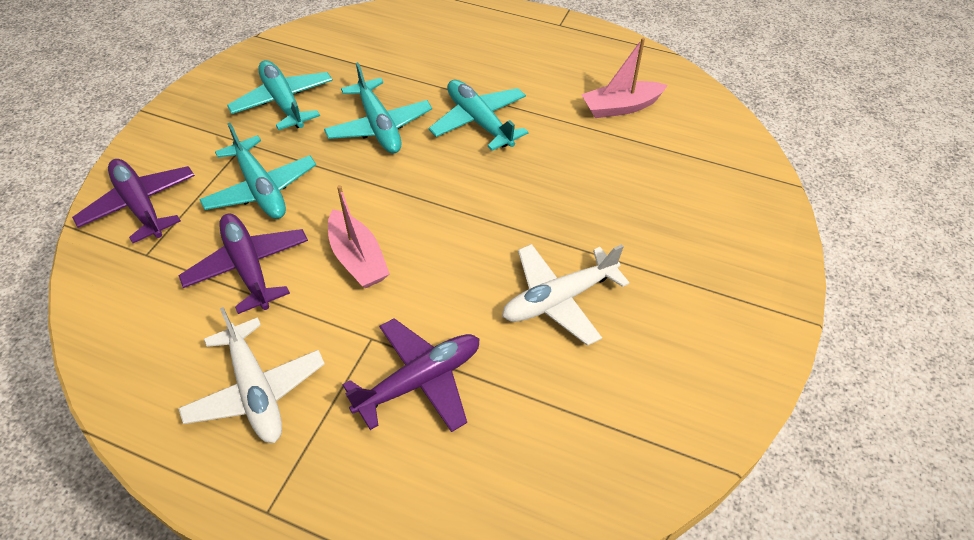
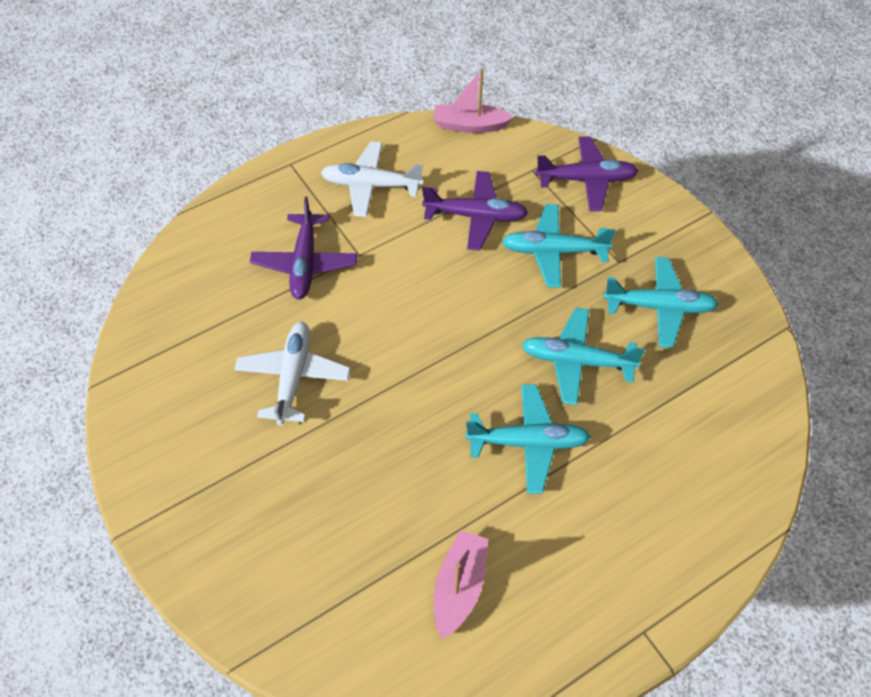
camera: 125 degrees right, 5 degrees up
(358, 259) = (433, 278): pink boat -> pink boat (469, 125)

